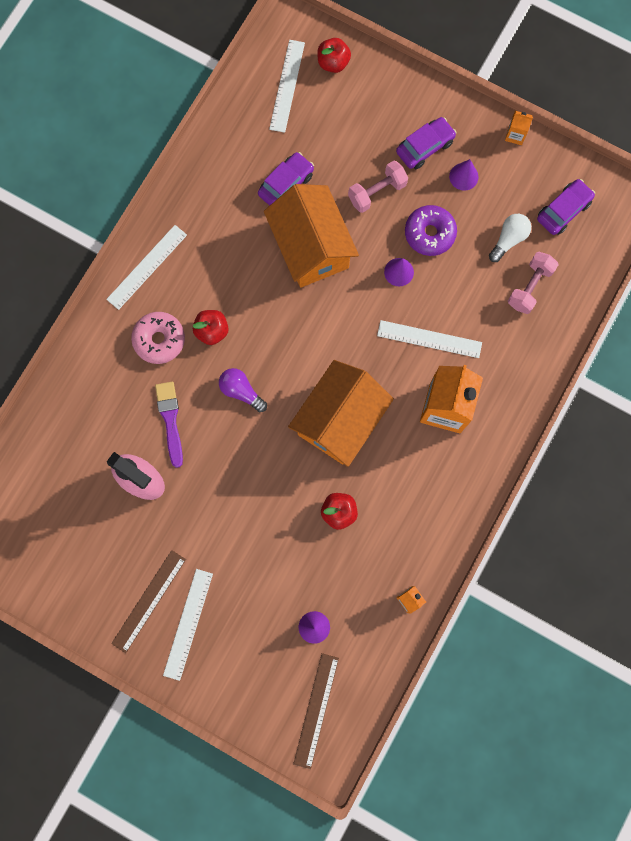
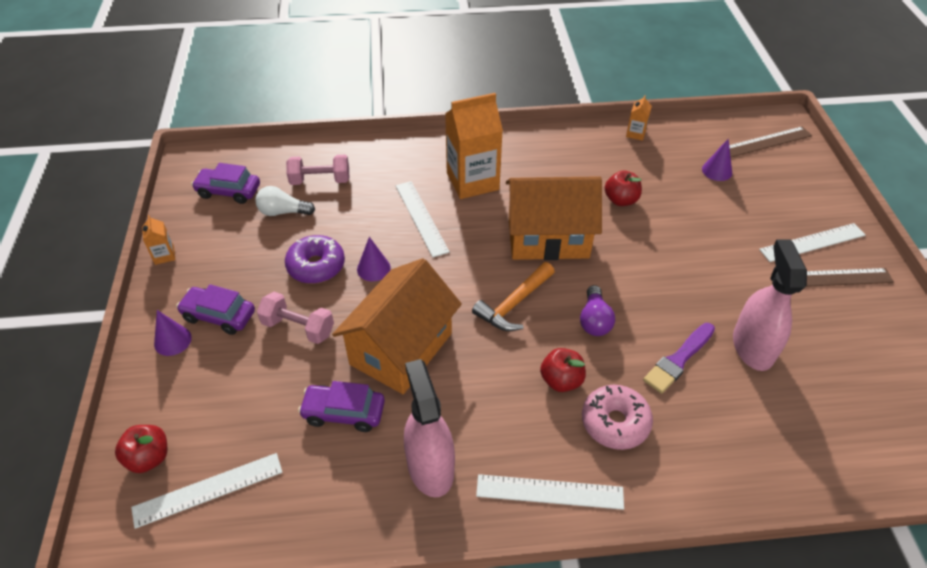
camera: 125 degrees left, 30 degrees down
(212, 212) = (430, 467): none -> pink spray bottle
(295, 347) = (514, 304): none -> orange hammer
(463, 176) = (235, 271): purple cone -> purple cone (172, 340)

